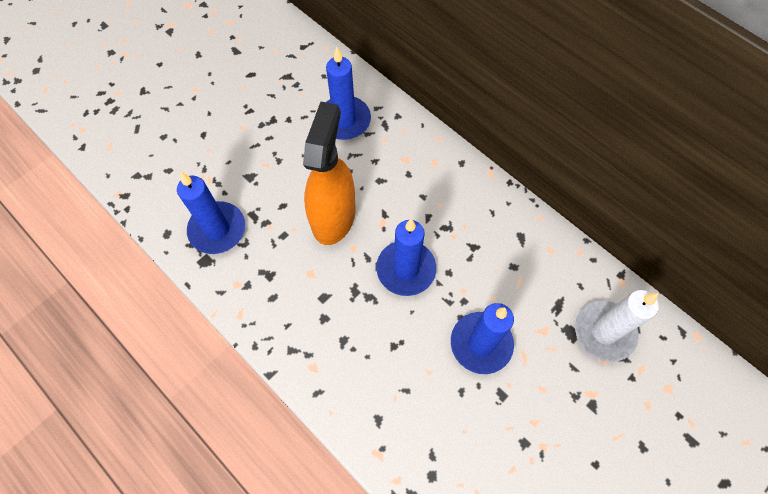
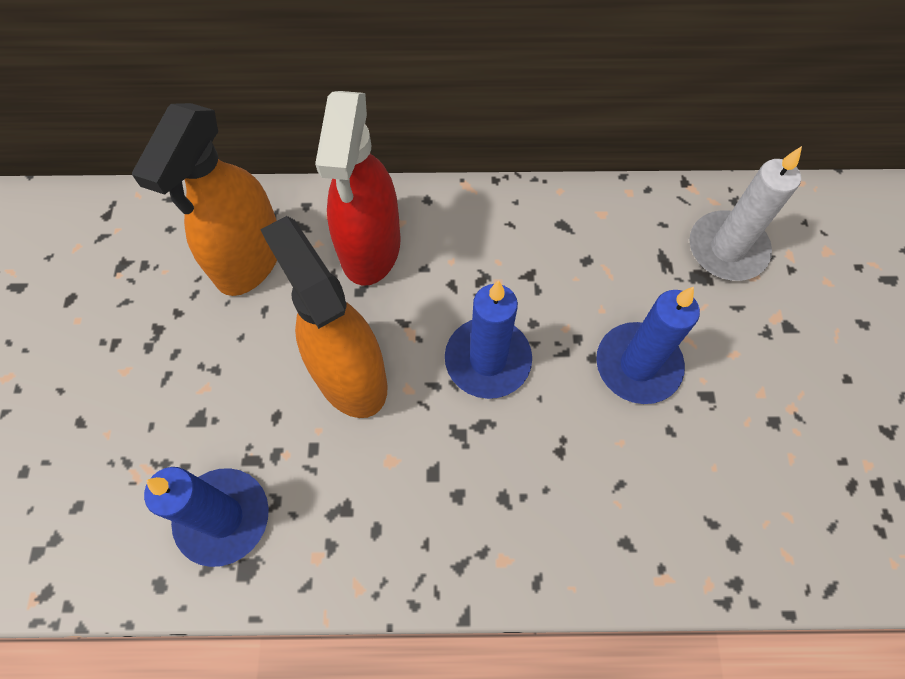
camera: 45 degrees left, 0 degrees up
(344, 120) = (249, 259): blue candle -> orange spray bottle
(407, 163) = (370, 248): none -> red spray bottle

